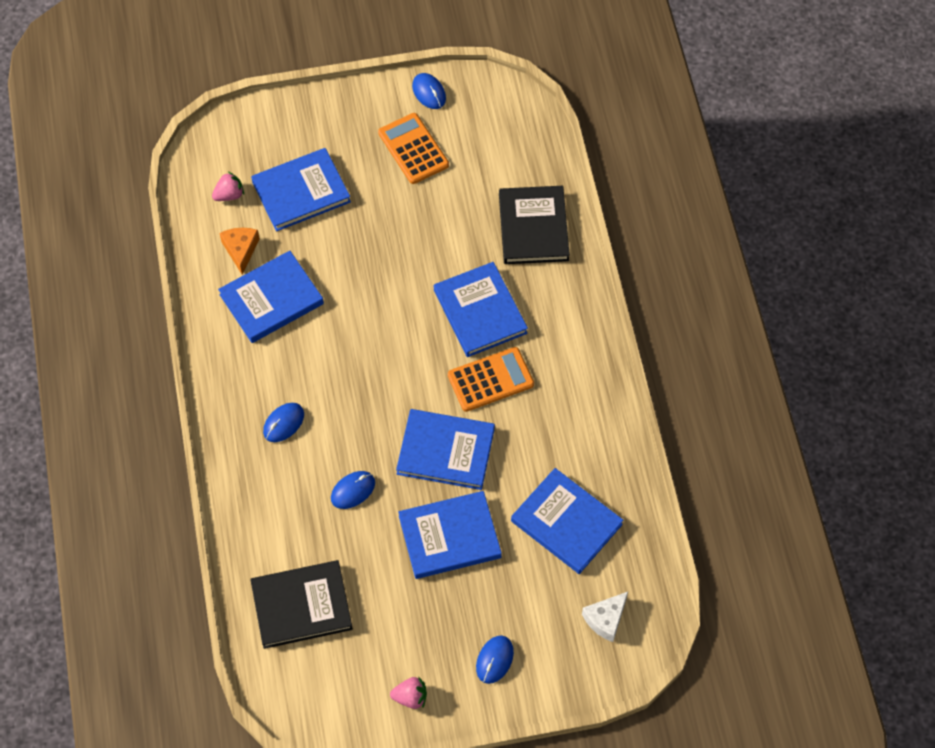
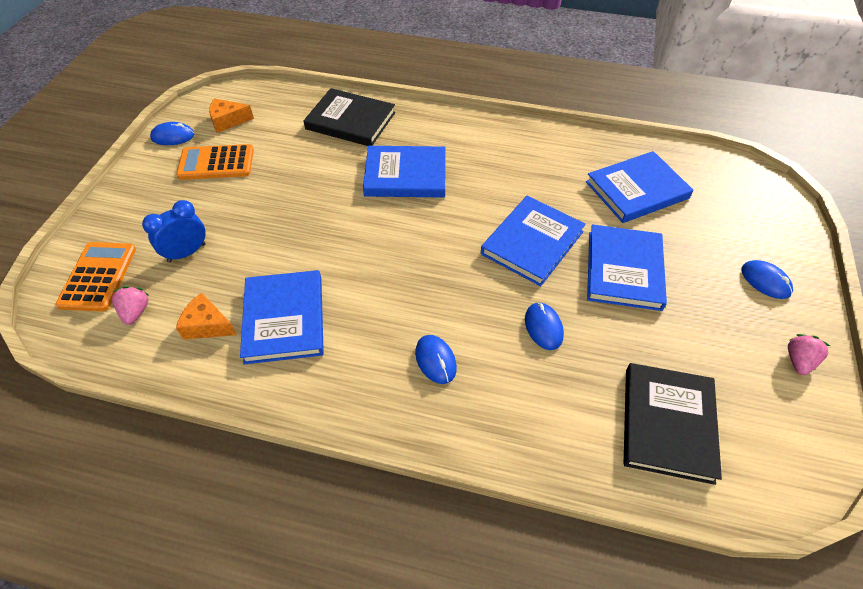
camera: 65 degrees left, 10 degrees down
(301, 192) = (186, 253): blue book -> blue clock
(475, 123) = (228, 121): none -> orange cheese
(490, 380) = (475, 190): orange calculator -> orange calculator (98, 277)
(605, 619) = (737, 196): white cheese -> none

